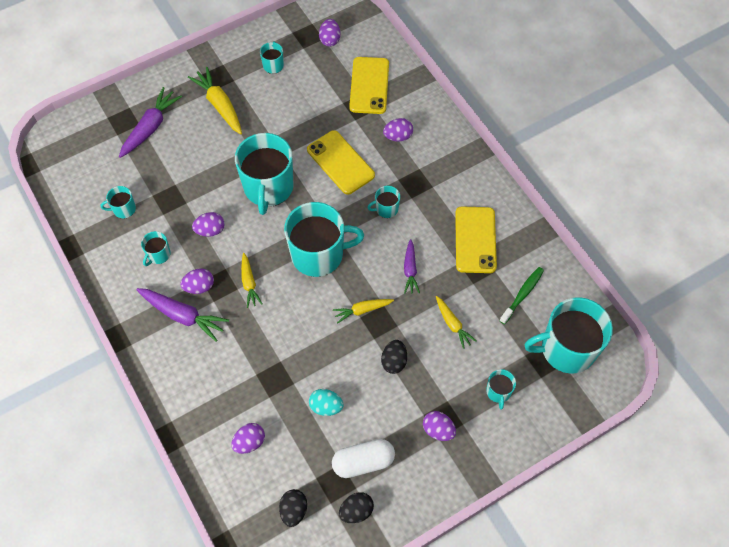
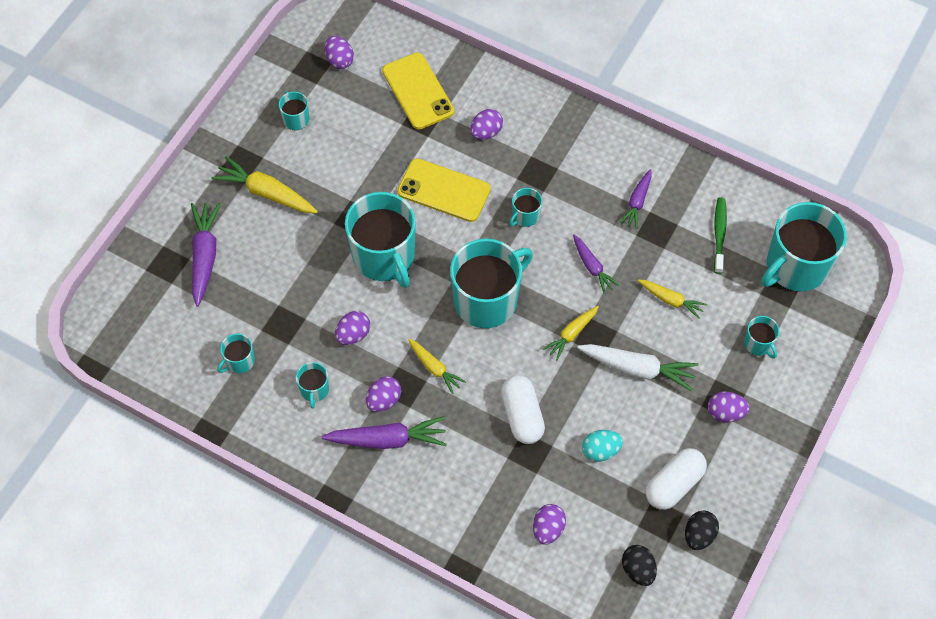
camera: 30 degrees left, 0 degrees up
(287, 350) = (522, 415): none -> white capsule
(394, 361) = (637, 368): black egg -> white carrot
(475, 240) = (637, 202): yellow phone -> purple carrot

